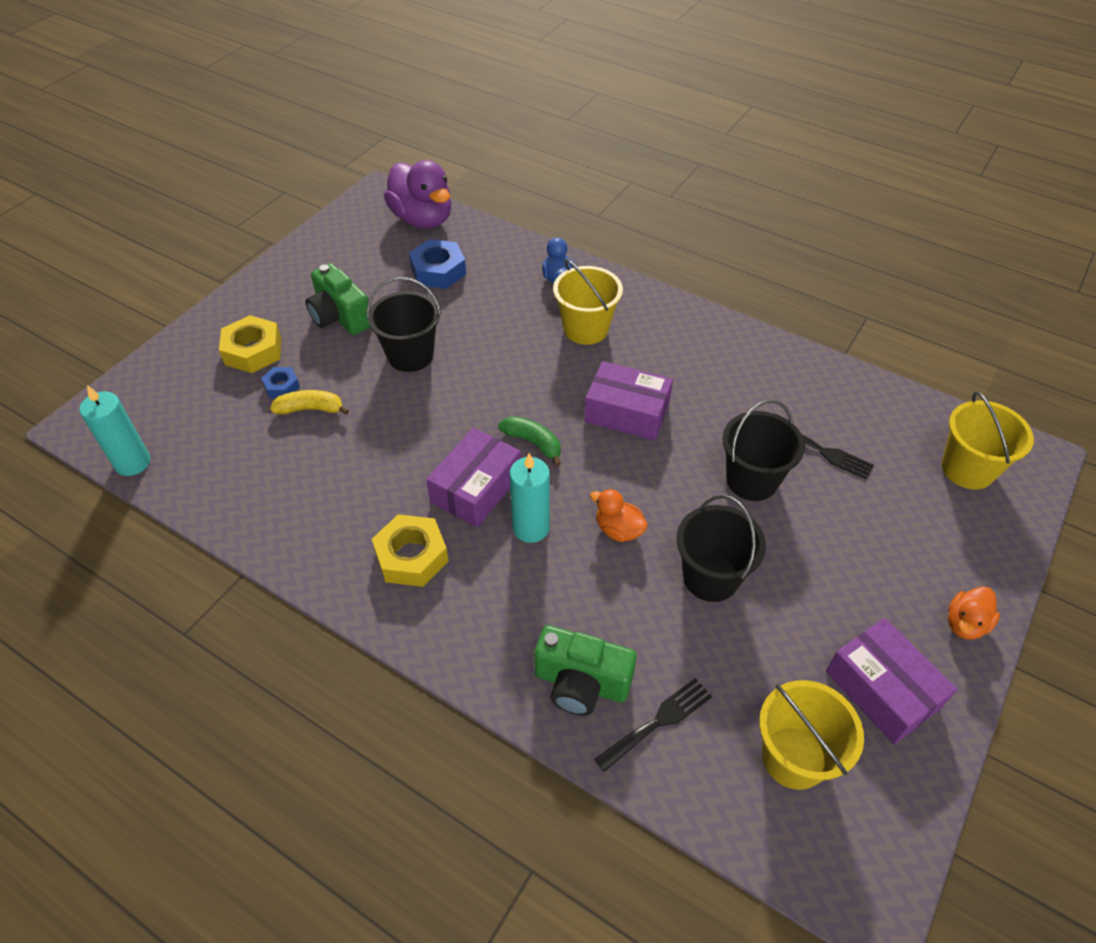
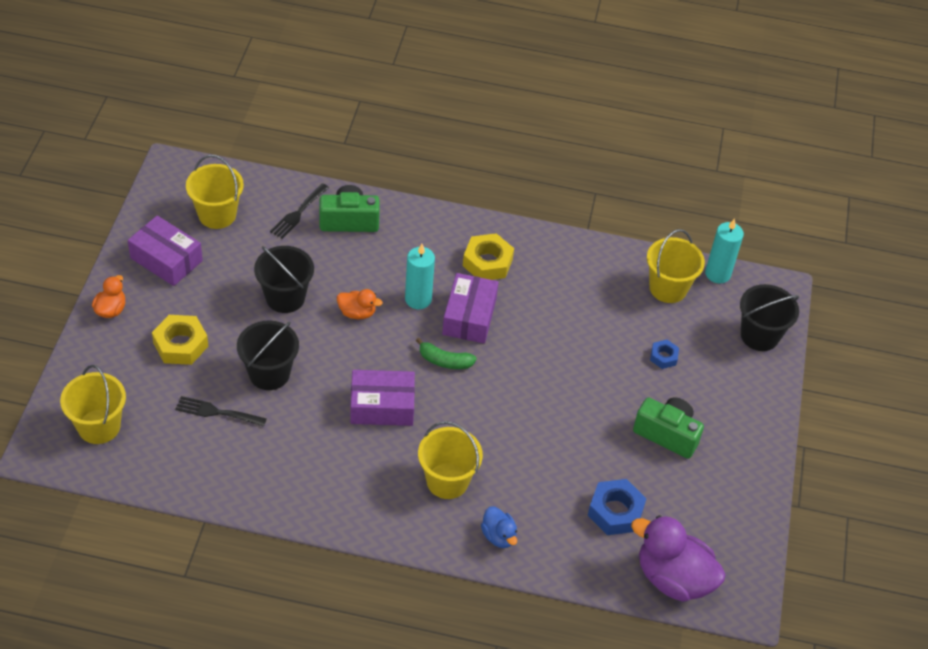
camera: 155 degrees right, 0 degrees up
(208, 461) = (668, 288): none -> yellow bucket
(253, 351) = (711, 381): yellow nut -> yellow nut (181, 344)
(311, 409) = (627, 344): yellow banana -> none
(410, 355) = (583, 412): black bucket -> black bucket (759, 335)

